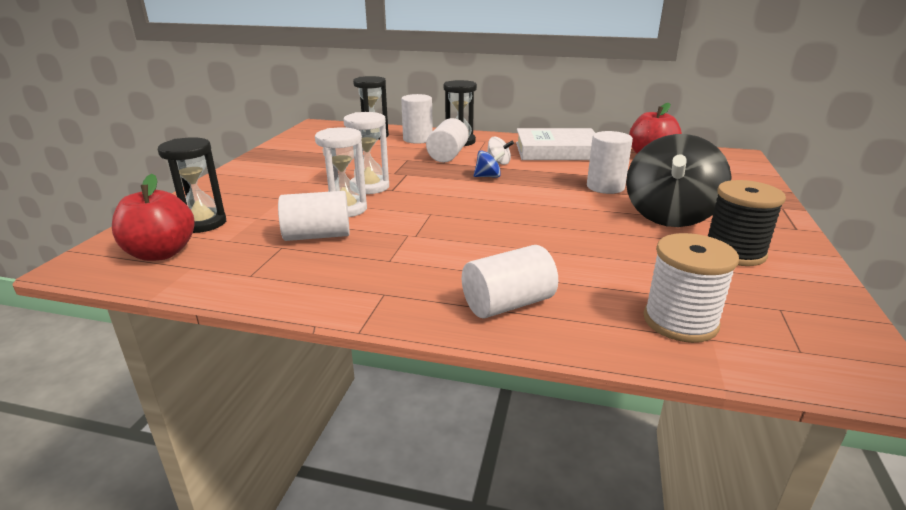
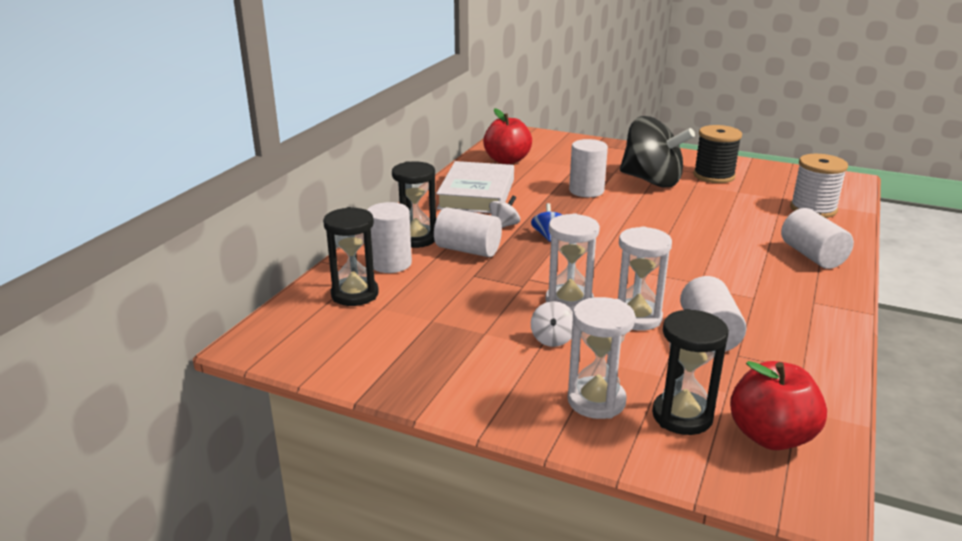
camera: 80 degrees left, 0 degrees up
(232, 198) = (596, 401): none -> white hourglass
(314, 184) = (552, 339): none -> white spinning top

